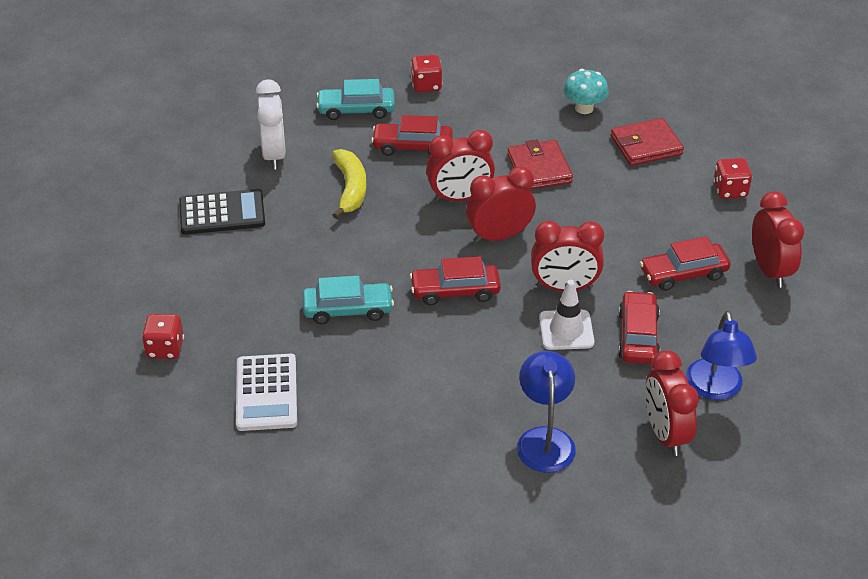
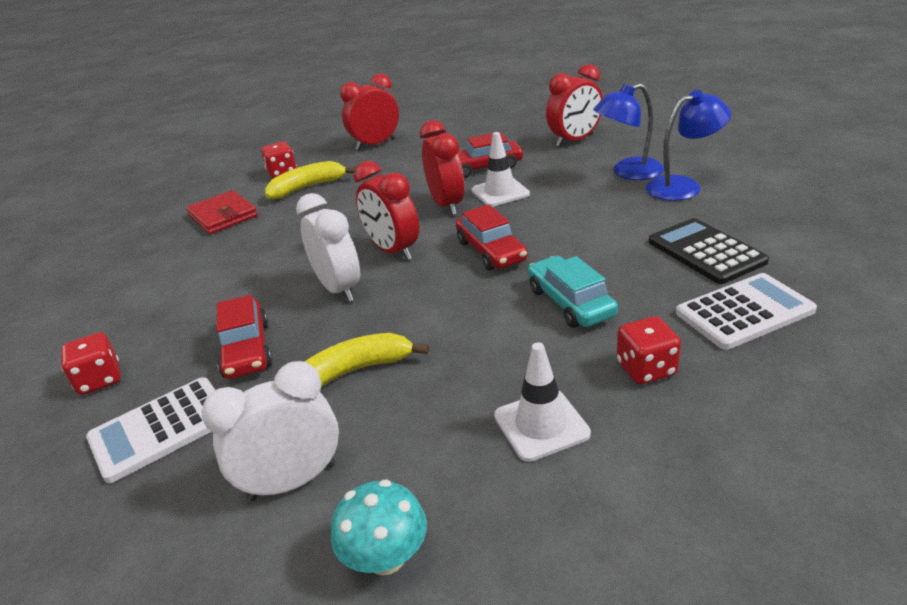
camera: 105 degrees left, 10 degrees down
(165, 348) = (776, 423): red dice -> red dice (646, 369)
(222, 213) = (463, 486): black calculator -> black calculator (705, 252)
(241, 254) = (541, 425): none -> white traffic cone
(356, 110) = (161, 429): turquoise car -> white calculator
(460, 197) = (339, 289): red clock -> white clock
(539, 168) = (273, 257): red wallet -> none
(584, 108) = (159, 258): turquoise mushroom -> turquoise mushroom (386, 557)
(676, 203) = (307, 187): none -> yellow banana
(683, 274) = (398, 168): red car -> none
(715, 389) = (515, 136): blue lamp -> blue lamp (683, 186)

